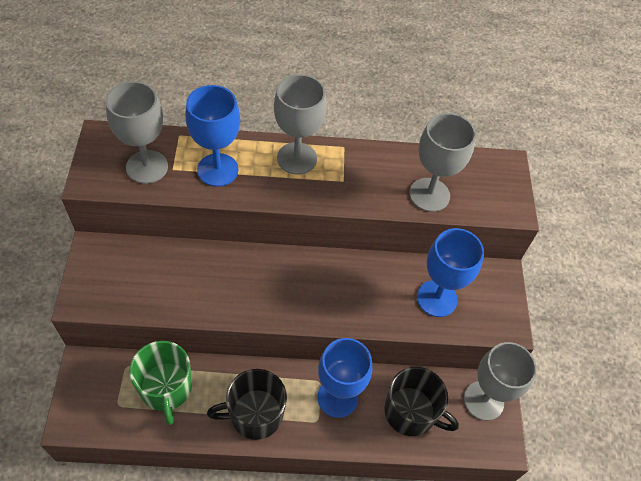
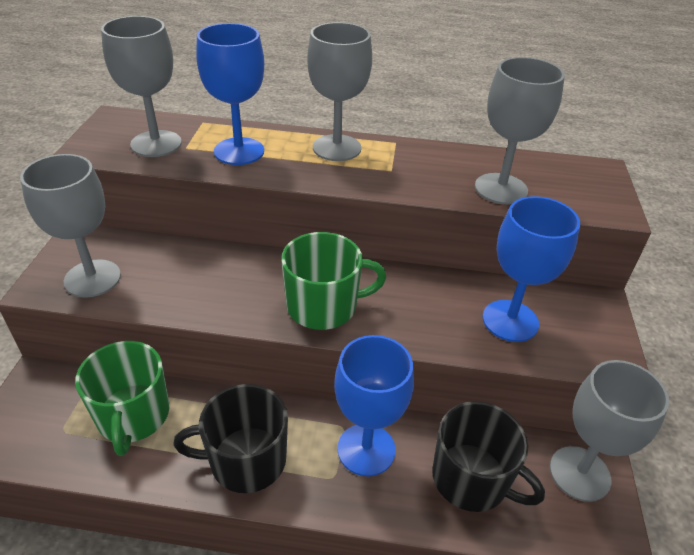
camera: 10 degrees right, 15 degrees down
(117, 289) = (92, 278): none -> grey goblet
(299, 298) = (324, 306): none -> green mug

